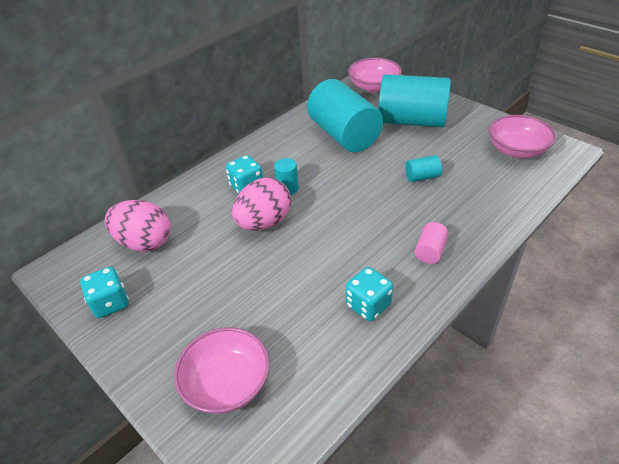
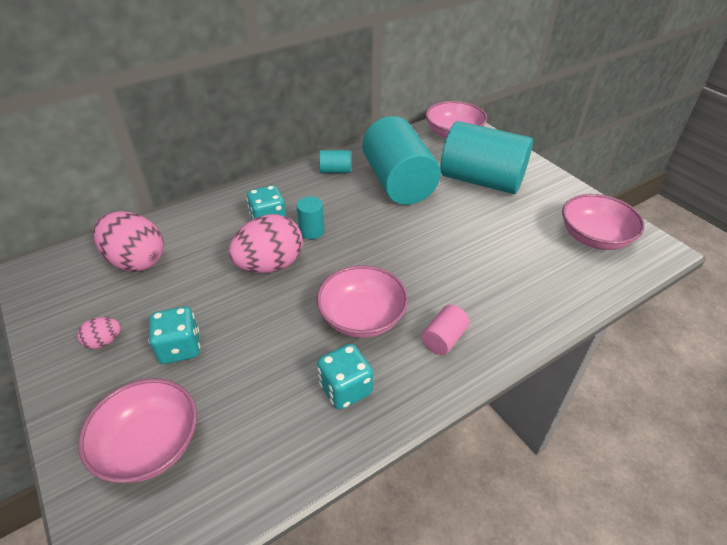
camera: 10 degrees right, 0 degrees up
(110, 303) = (71, 321): turquoise dice -> turquoise dice (180, 348)
(148, 313) = (104, 341): none -> pink egg
(359, 248) = (362, 317): none -> pink bowl
(422, 177) = (468, 248): turquoise cylinder -> turquoise cylinder (335, 170)

